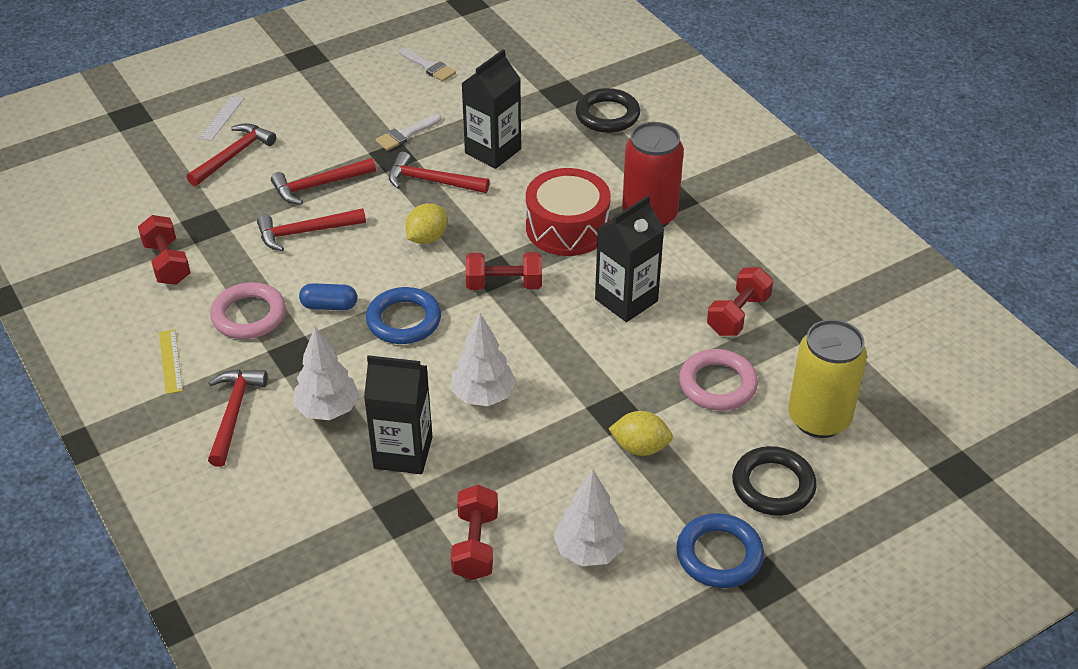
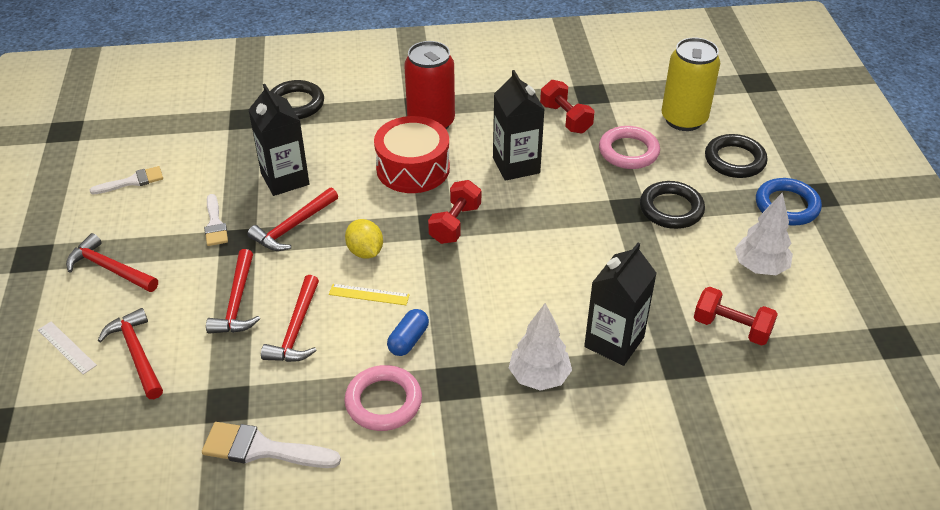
camera: 65 degrees left, 0 degrees up
(167, 263) = (262, 449): red dumbbell -> white brush
(170, 361) = (409, 480): yellow ruler -> yellow ruler (369, 294)
(234, 413) = (508, 446): red hammer -> red hammer (110, 268)
(404, 320) = (458, 296): blue ring -> none
(483, 396) = (575, 275): white tree -> none
(640, 447) = (671, 209): yellow lemon -> black ring

